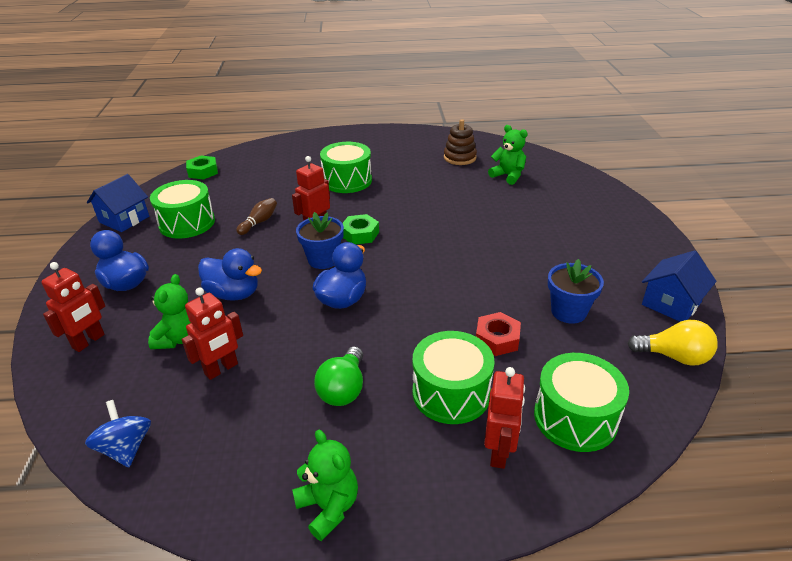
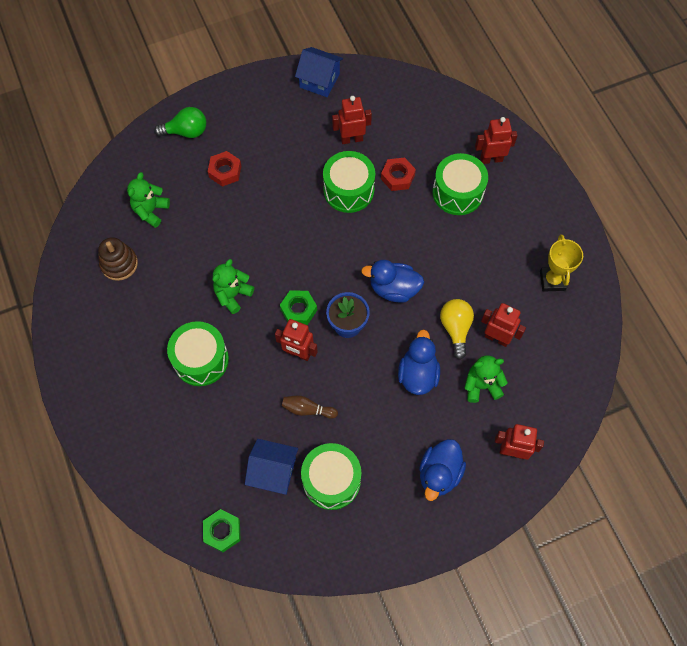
camera: 110 degrees left, 30 degrees up
(124, 219) = (346, 552): blue house -> blue house (273, 471)
(126, 448) = (580, 357): blue spinning top -> none
(255, 458) = (552, 280): none -> yellow trophy
(328, 507) = (562, 230): green teddy bear -> green teddy bear (233, 295)
(343, 389) = (481, 254): green light bulb -> green light bulb (186, 132)
(542, 218) = (225, 171): none -> red nut
(568, 312) = (351, 139): blue flower pot -> red robot
(575, 418) = (449, 126): green drum -> green drum (348, 190)
(674, 357) = (375, 79): yellow light bulb -> yellow light bulb (455, 329)

